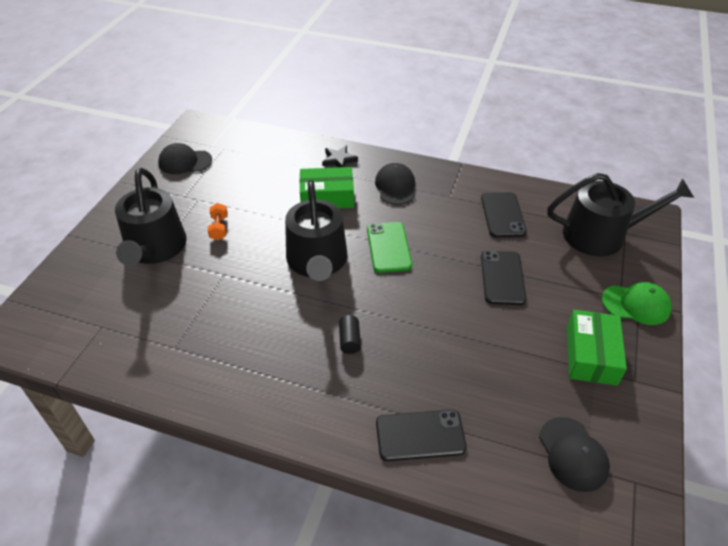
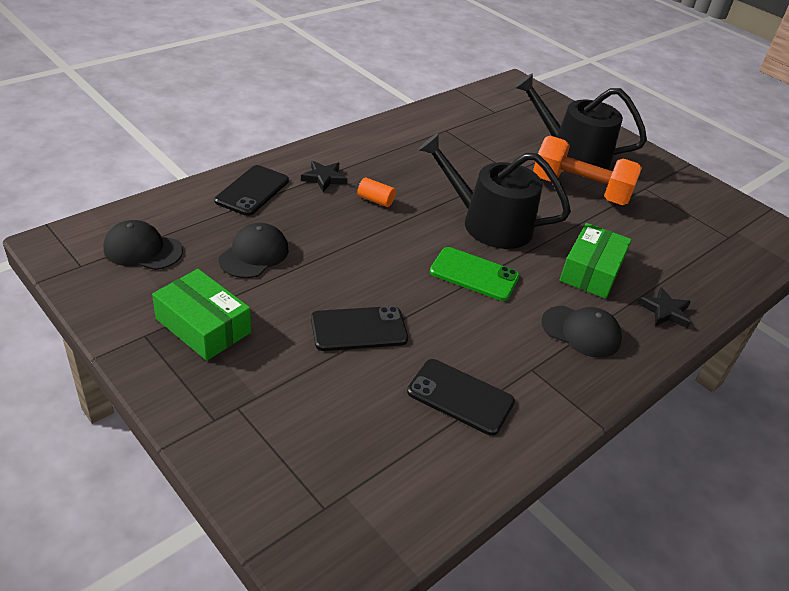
camera: 115 degrees right, 5 degrees down
(185, 162) = (710, 206): black cap -> black cap (254, 254)
(219, 228) = (580, 190): orange dumbbell -> orange dumbbell, size x2.35
(349, 340) = (375, 200): black cylinder -> orange cylinder
(349, 394) = (324, 178): none -> black star
(502, 278) = (359, 329): black phone -> black phone turned 45 degrees counterclockwise
(602, 235) = (344, 476): black watering can -> none
(636, 304) = (214, 413): green cap -> none

